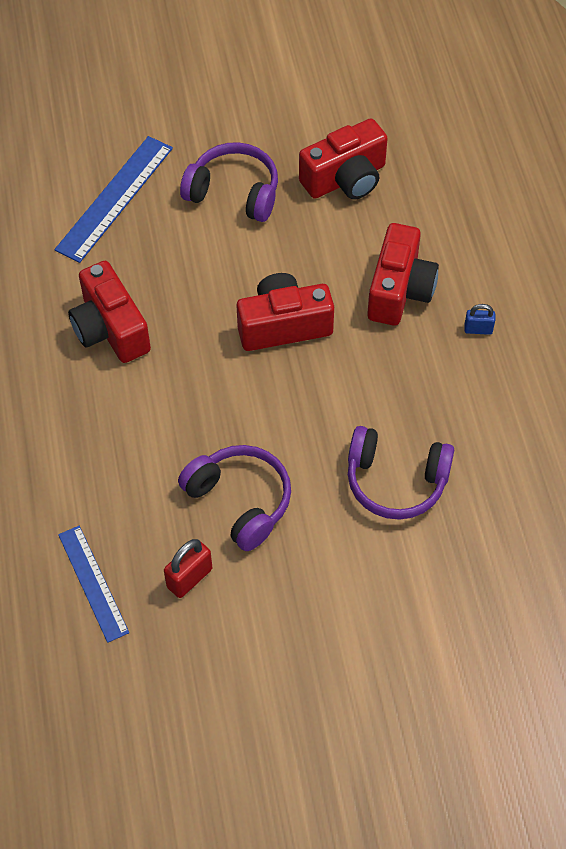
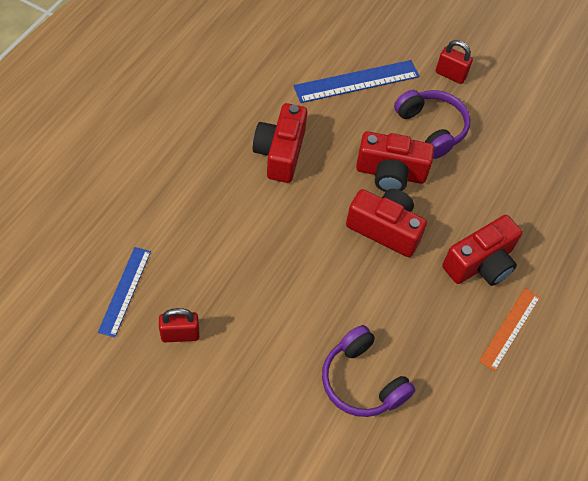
camera: 35 degrees right, 0 degrees up
(201, 123) = (450, 75): none -> red padlock
(240, 501) = (254, 313): purple headphones -> none
(345, 179) = (511, 170): red camera -> red camera (390, 173)
(478, 329) = (510, 328): blue padlock -> orange ruler

